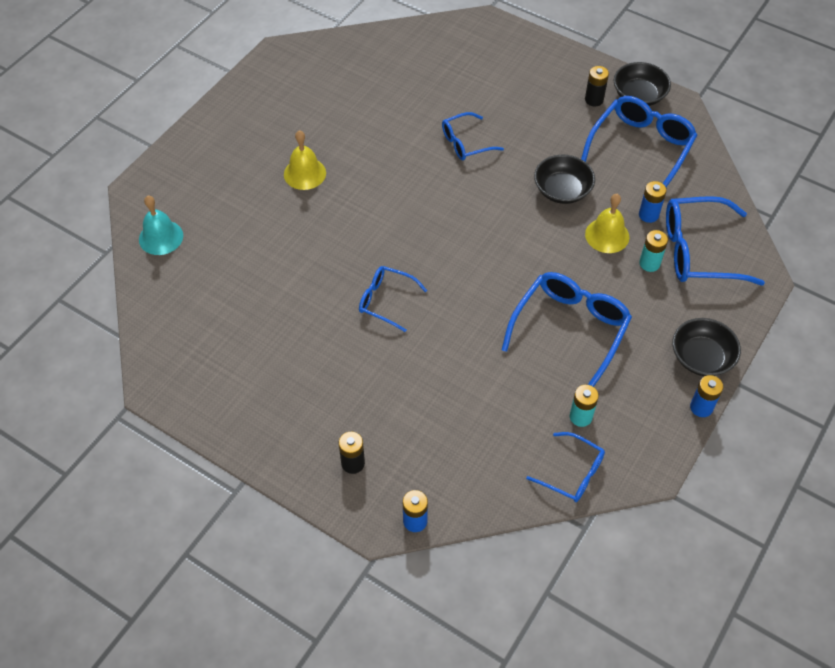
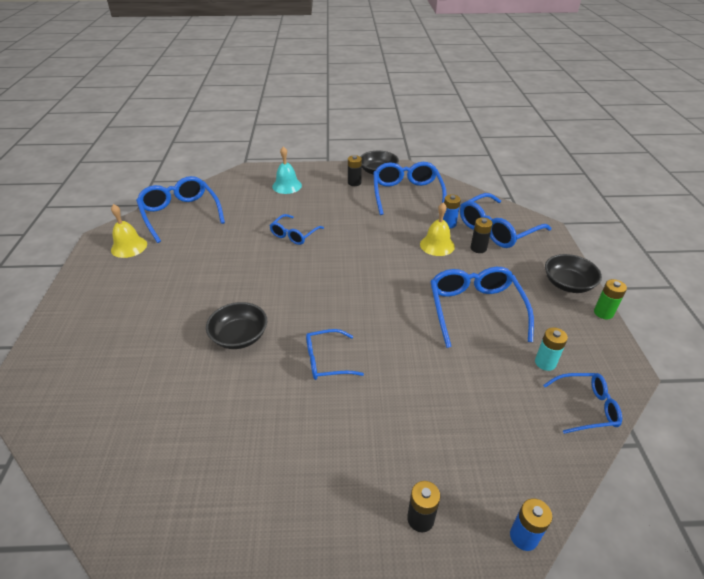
camera: 35 degrees left, 15 degrees down
(161, 237) = (68, 418): turquoise bell -> turquoise bell (287, 186)
(304, 173) = (182, 304): yellow bell -> yellow bell (129, 247)
(370, 56) = (180, 214): none -> blue glasses
(562, 190) = (384, 234): black bowl -> black bowl (239, 336)
(649, 263) = (478, 248): turquoise battery -> black battery
(701, 407) = (603, 313): blue battery -> green battery

